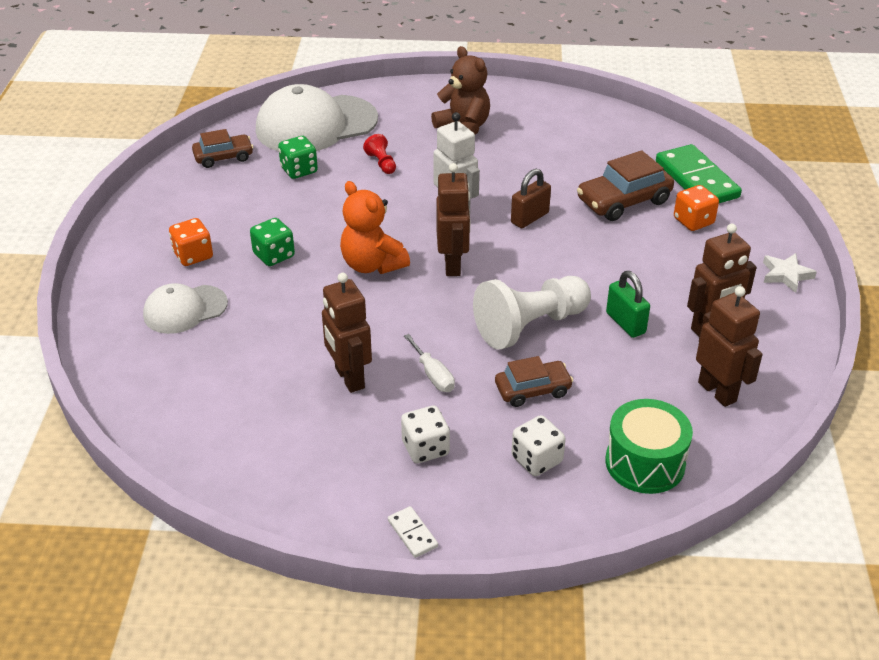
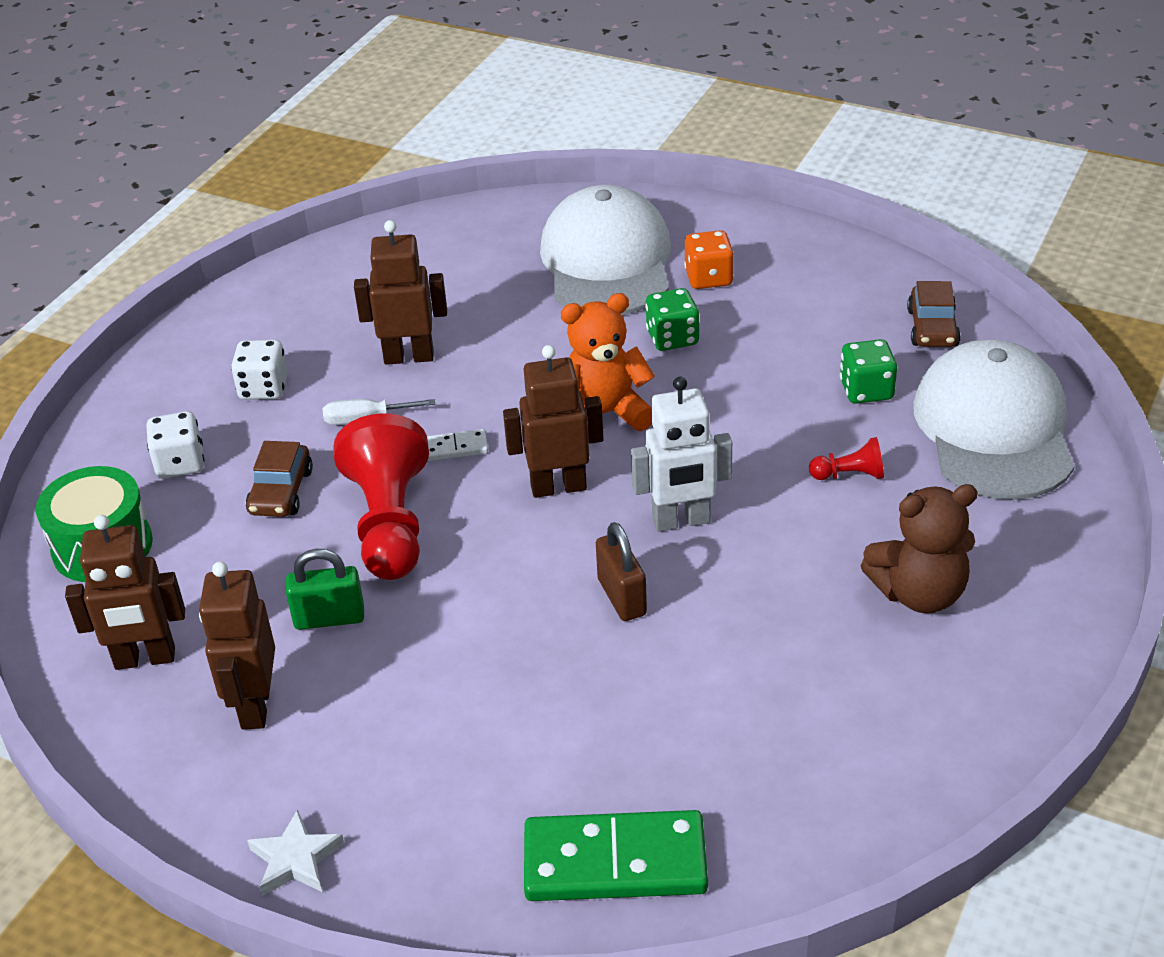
camera: 115 degrees right, 0 degrees up
(185, 309) = (607, 262): white cap -> white cap, size x1.79
(412, 533) = (167, 356): white domino -> white domino (456, 448)
(453, 265) = (558, 487): brown robot -> brown robot turned 150 degrees clockwise
(530, 326) = (390, 524): white pawn -> red pawn
(623, 201) = (605, 728): brown car -> none
(693, 221) = (500, 799): orange dice -> none

